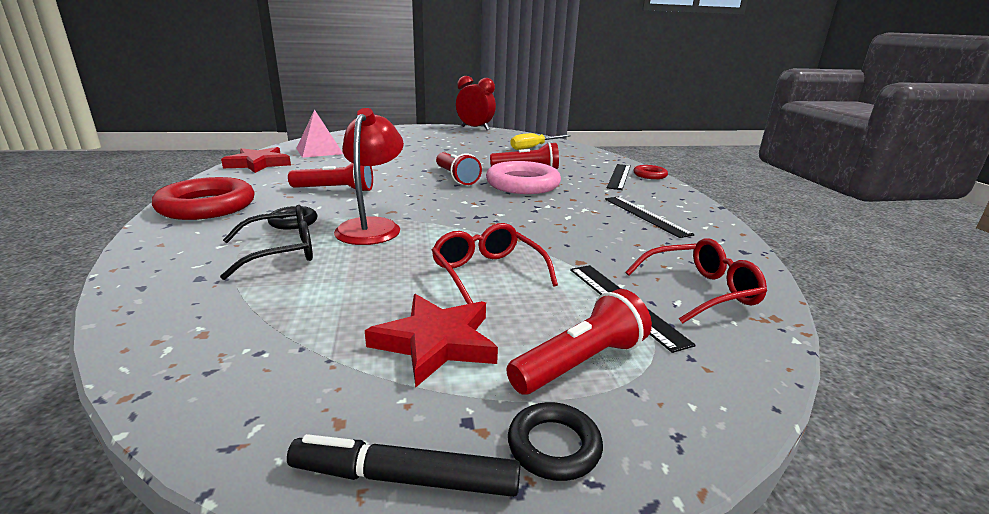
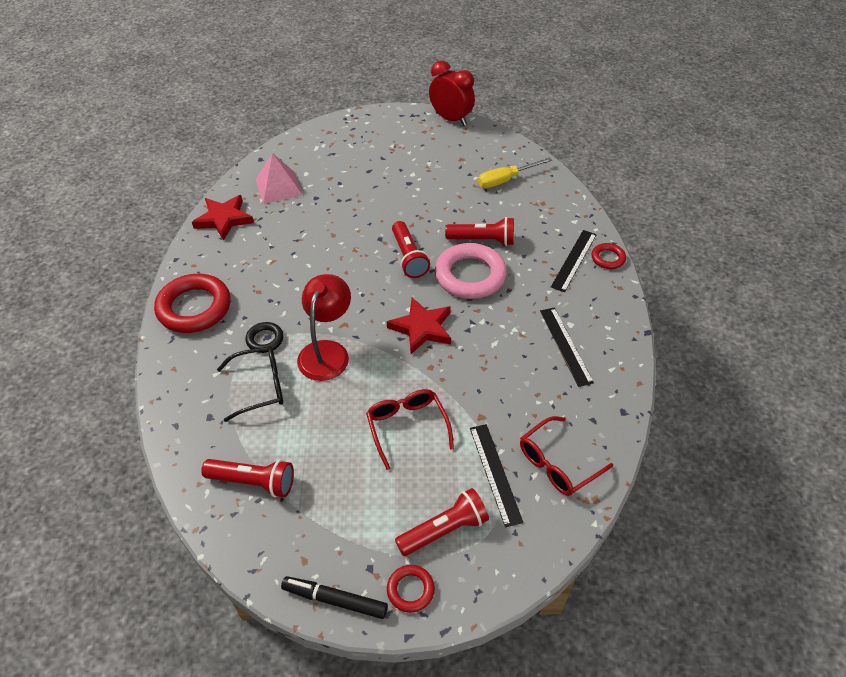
camera: 10 degrees right, 25 degrees up
(335, 190) = (296, 281): red flashlight -> red flashlight (253, 482)
(436, 342) = (361, 502): red star -> red star (422, 328)
(554, 446) = (410, 590): black ring -> red ring
(700, 291) = (557, 464): red glasses -> red glasses turned 150 degrees clockwise

